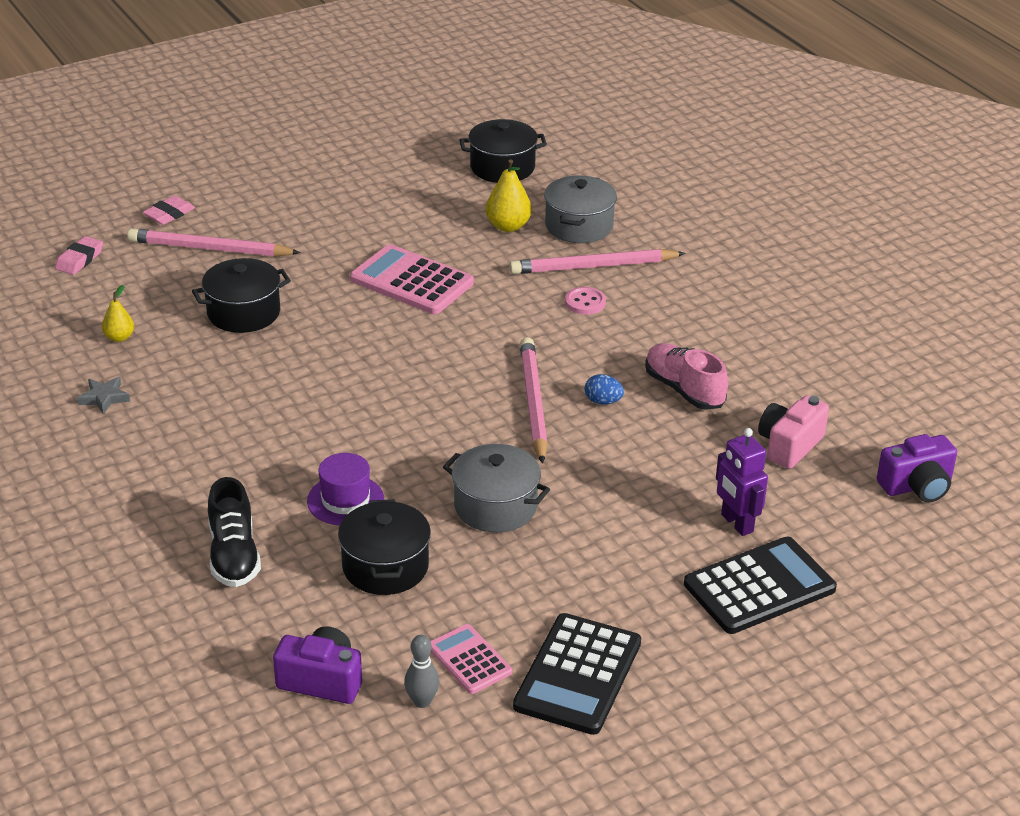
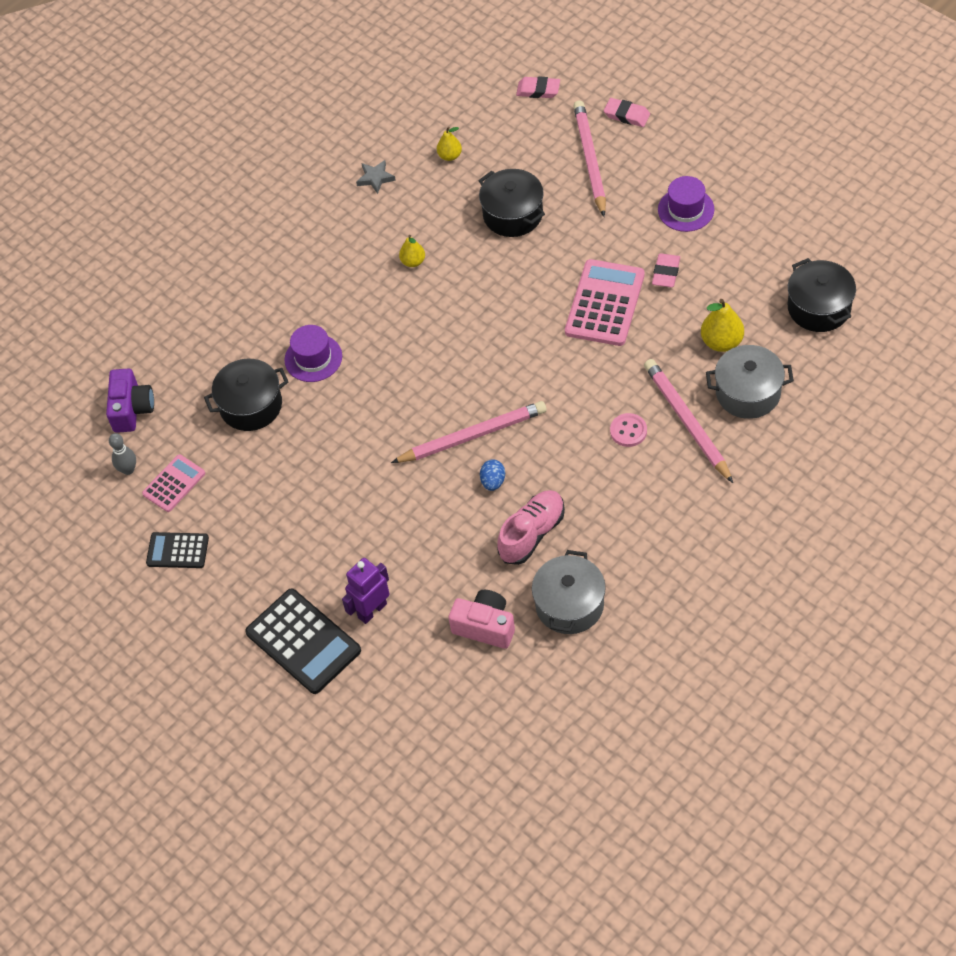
camera: 80 degrees right, 20 degrees up
(234, 555) = (235, 317): black shoe -> none
(255, 395) = (413, 261): none -> yellow pear
(326, 208) = (686, 209): none -> purple hat
(399, 237) = (666, 273): none -> pink eraser
(495, 506) = (338, 449): grey pot -> grey pot (569, 605)
(578, 675) = (177, 551): black calculator -> black calculator, size x0.58
(917, 486) = (465, 730): purple camera -> none

